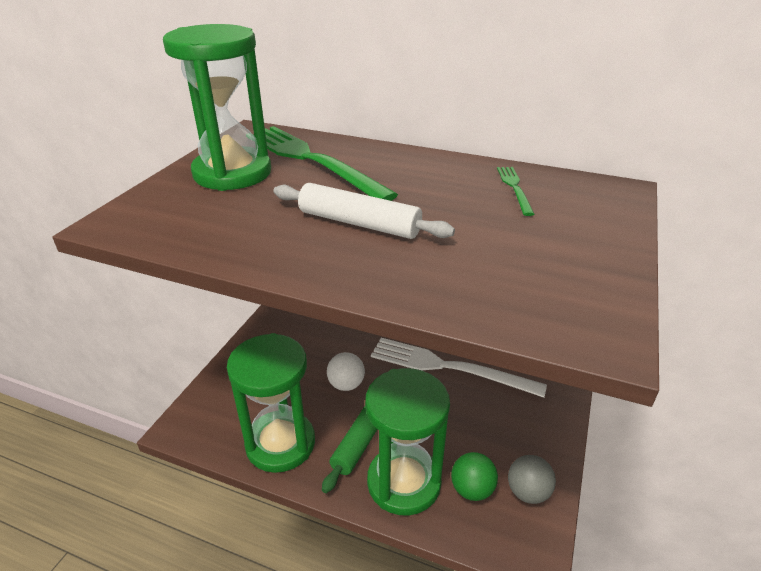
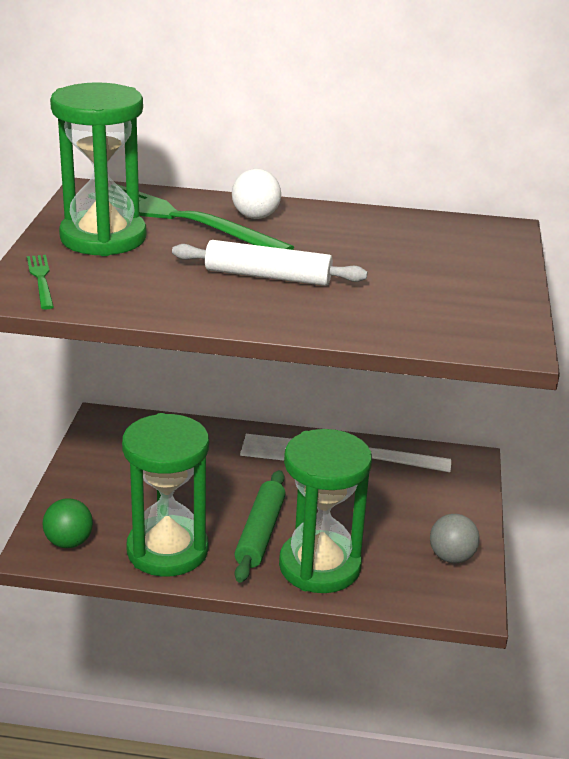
camera: 15 degrees left, 5 degrees down
(346, 384) = (221, 486): white ball -> white ball (255, 216)
(472, 489) = (393, 562): green ball -> green ball (69, 542)
(514, 188) = (405, 234): green fork -> green fork (41, 279)

